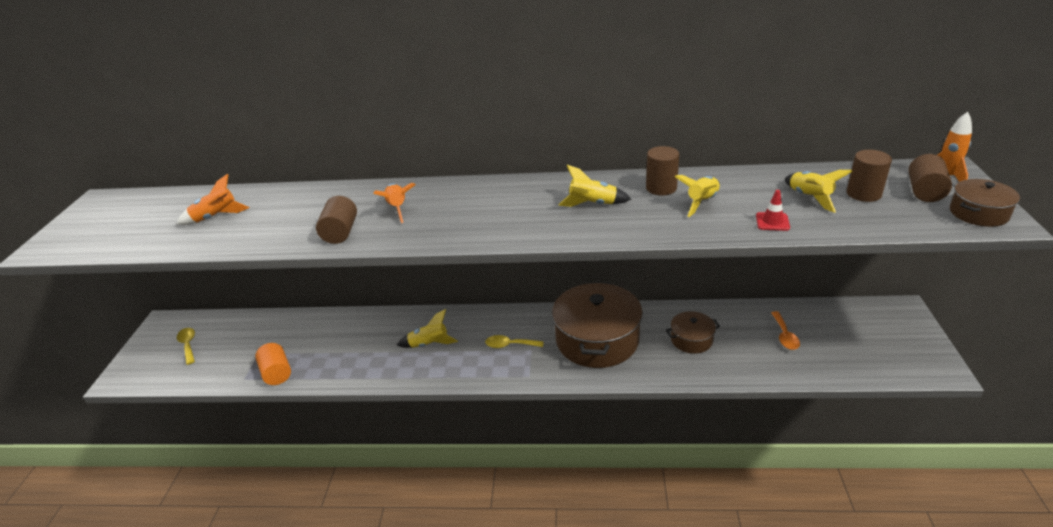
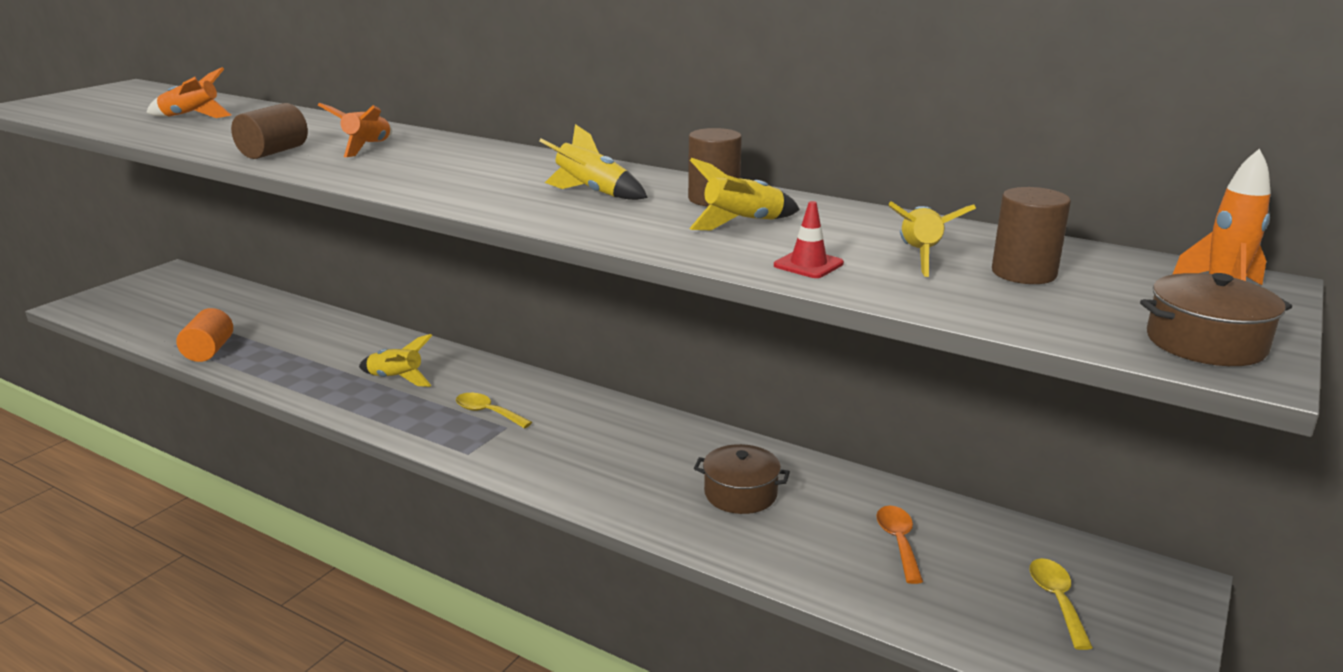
camera: 25 degrees right, 10 degrees down
(188, 345) = (166, 298): yellow spoon -> yellow spoon (1056, 600)
(597, 340) = (605, 446): brown pot -> none
(784, 336) = (898, 542): orange spoon -> orange spoon turned 150 degrees clockwise
(924, 192) = (1145, 296): brown cylinder -> none

